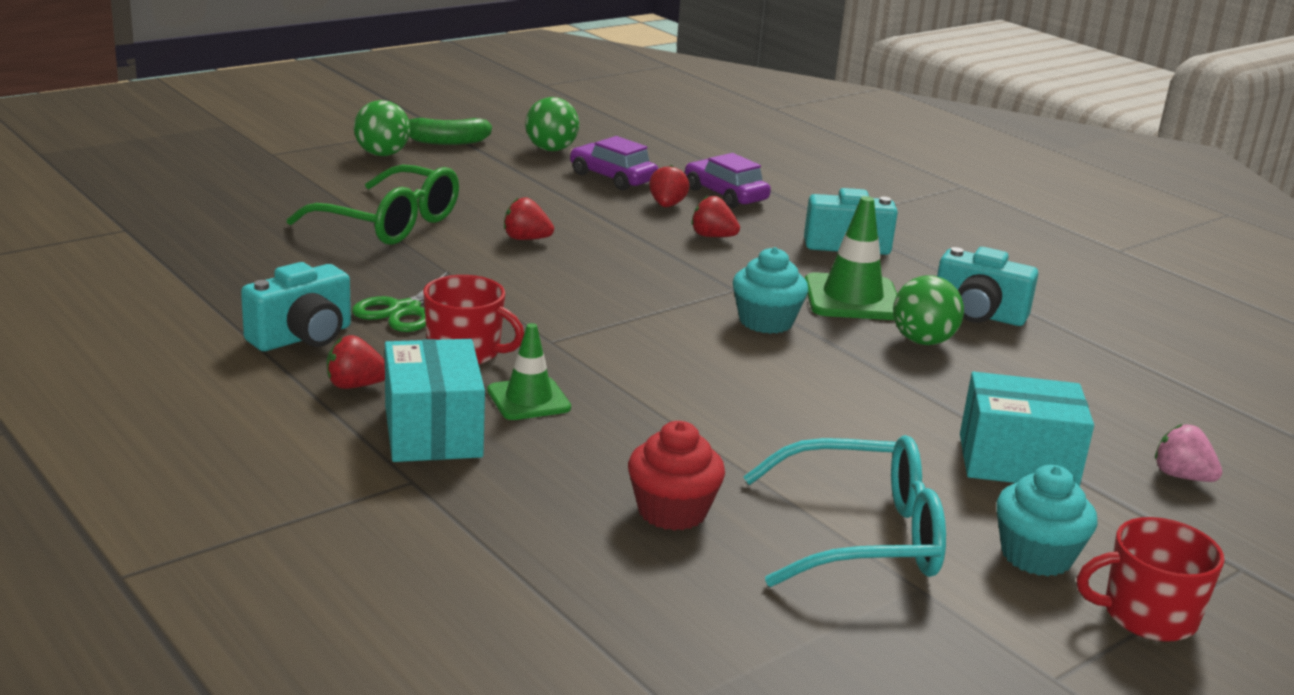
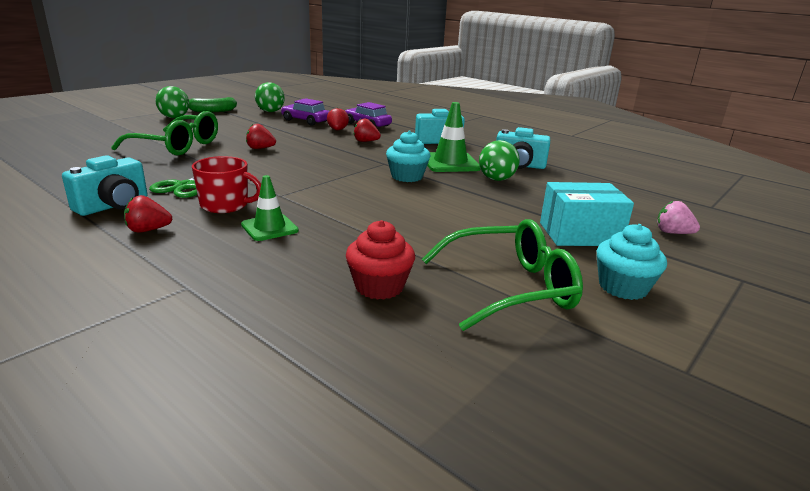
camera: 10 degrees left, 0 degrees up
(433, 431) = (203, 253): turquoise box -> none
(863, 535) = (510, 287): turquoise glasses -> green glasses
(1147, 616) = (712, 317): red mug -> none

